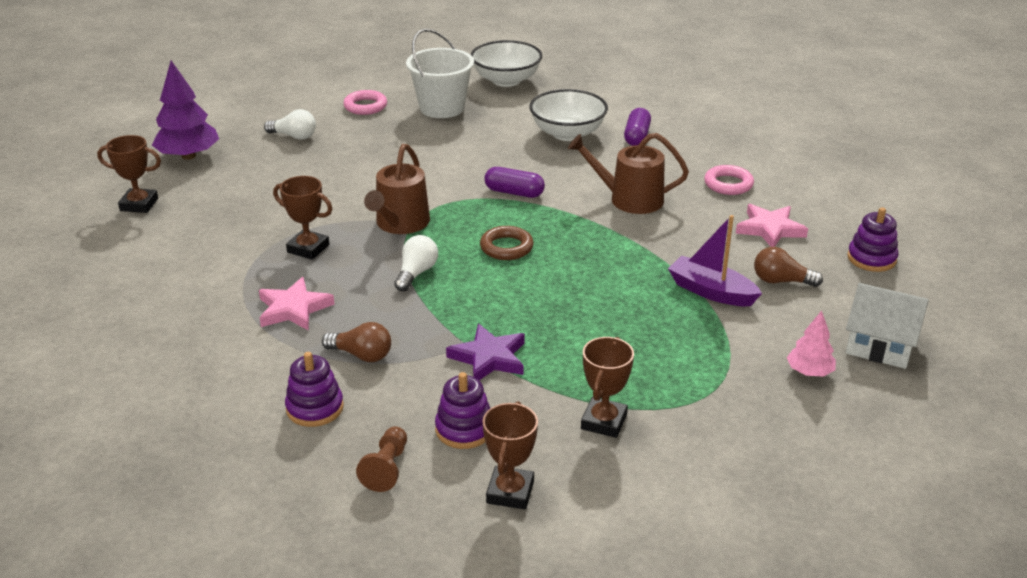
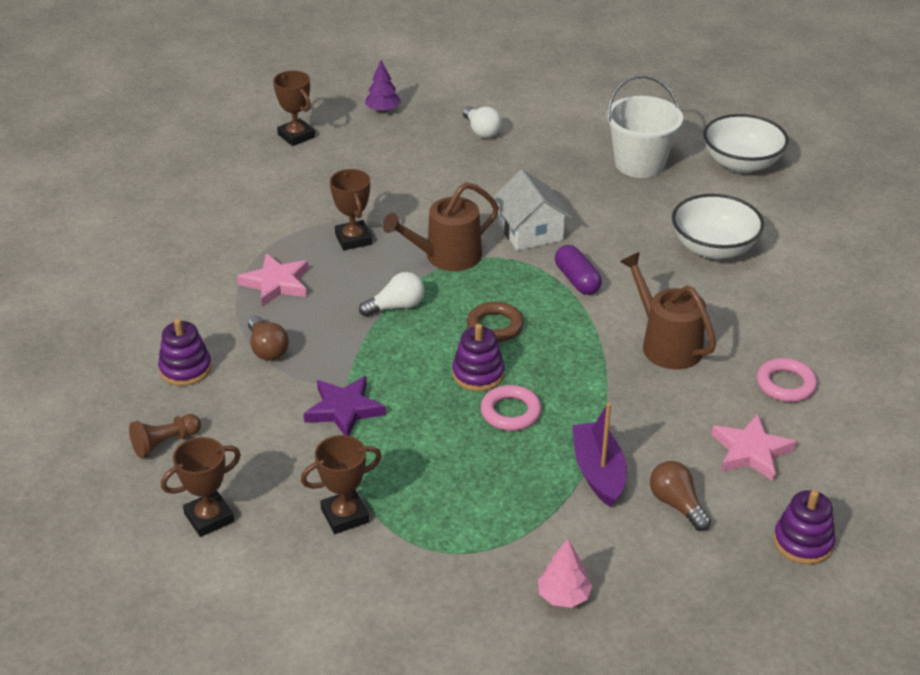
camera: 45 degrees right, 5 degrees up
(188, 156) = (383, 110): purple tree -> purple tree, size x0.56
(365, 106) = (577, 130): pink ring -> pink ring (510, 412)
(464, 429) = (249, 451): purple stacking toy -> purple stacking toy (478, 374)
(637, 137) = (775, 287): purple capsule -> none
(880, 345) = (667, 620): white house -> white house (530, 232)

